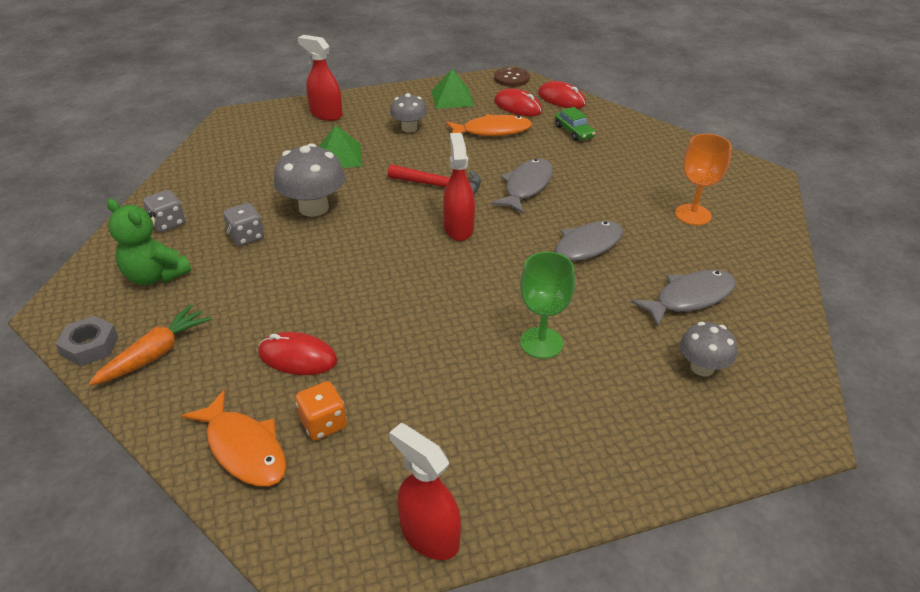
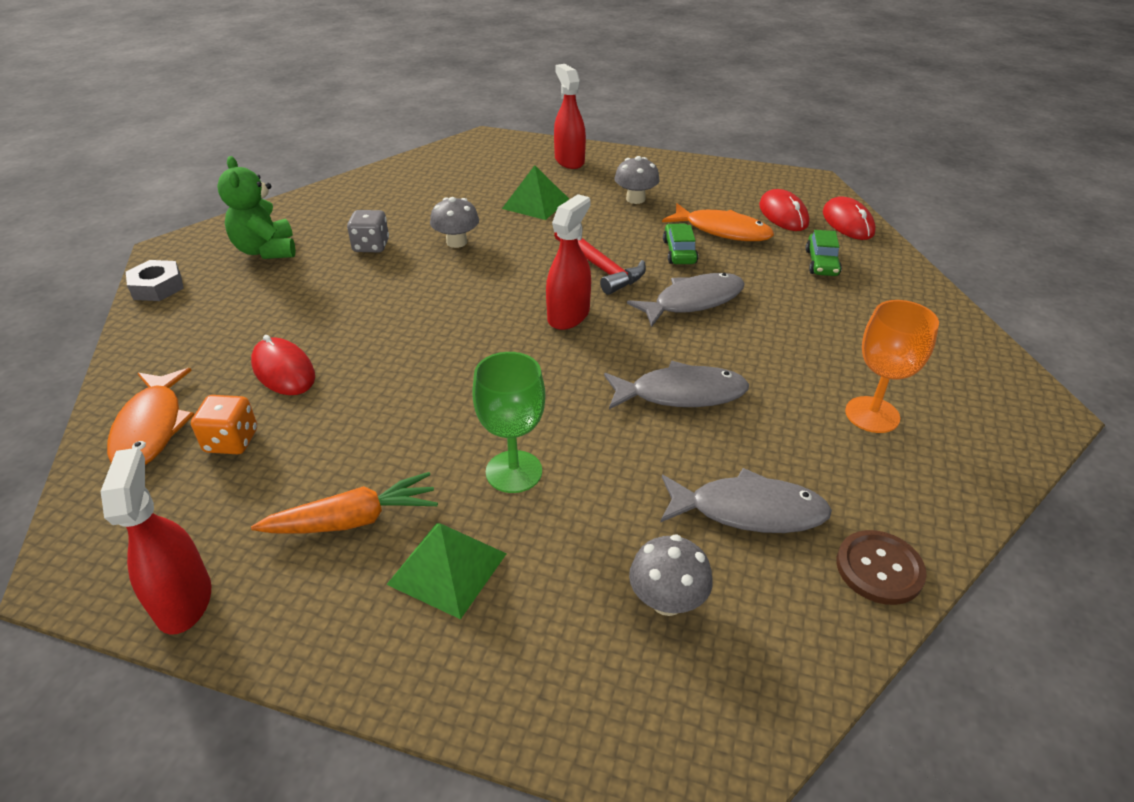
camera: 35 degrees right, 0 degrees up
(156, 354) = (190, 315): orange carrot -> orange carrot (353, 520)
(168, 223) = (326, 211): grey dice -> none
(314, 207) = (456, 242): grey mushroom -> grey mushroom, size x0.62
(452, 98) = (717, 183): green pyramid -> green pyramid (447, 568)
(481, 156) = (679, 252): none -> green car
(511, 78) = (811, 183): brown button -> brown button (879, 569)

